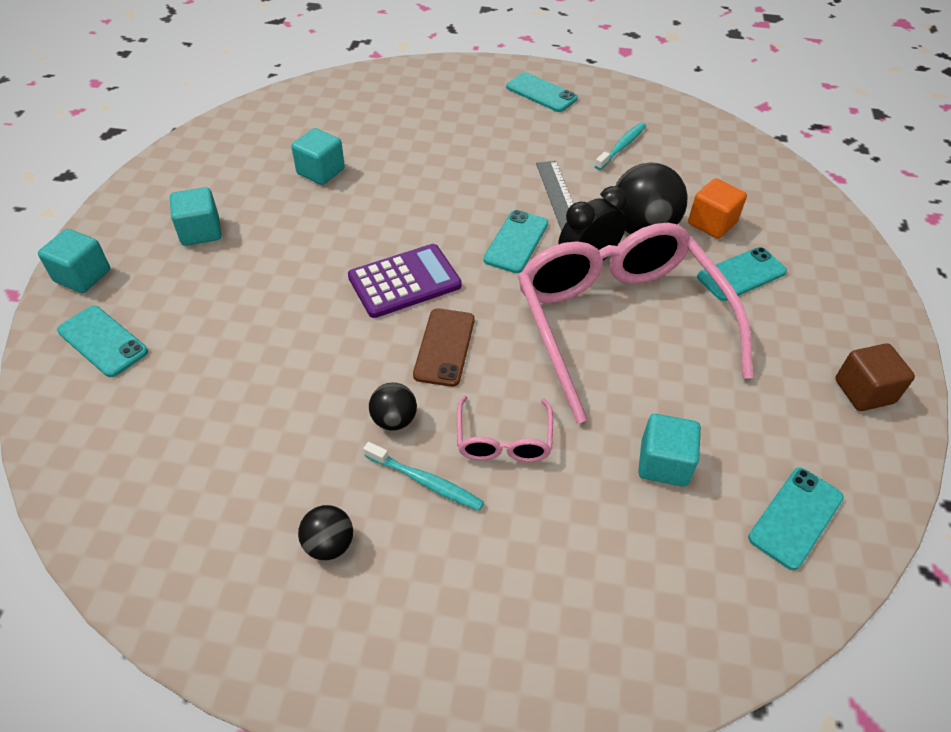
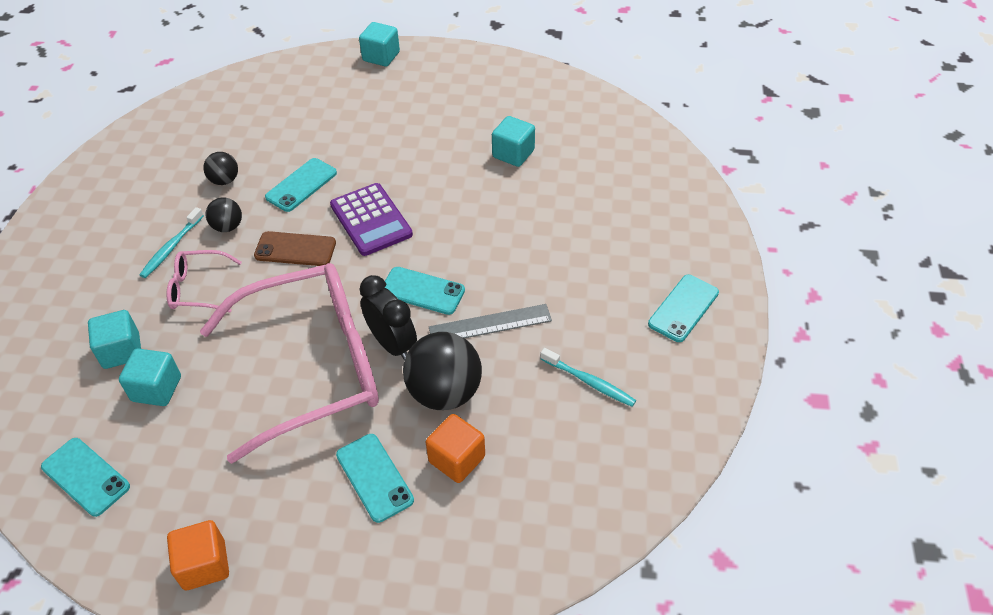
camera: 90 degrees right, 0 degrees up
(103, 341) = (318, 79): turquoise phone -> turquoise phone (301, 185)
(200, 232) = (430, 100): turquoise cube -> turquoise cube (121, 351)
(329, 544) = (135, 206): black ball -> black ball (224, 180)
(864, 391) = (204, 565): brown cube -> orange cube

